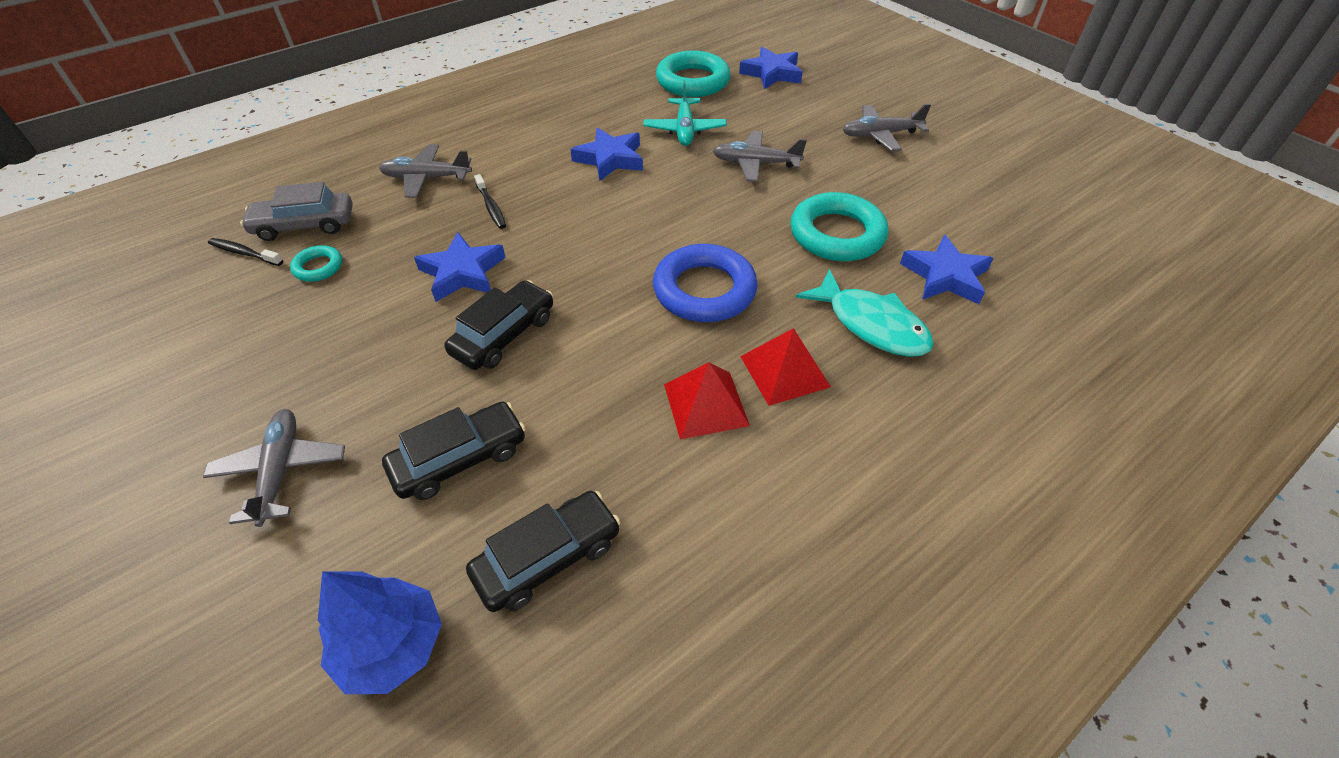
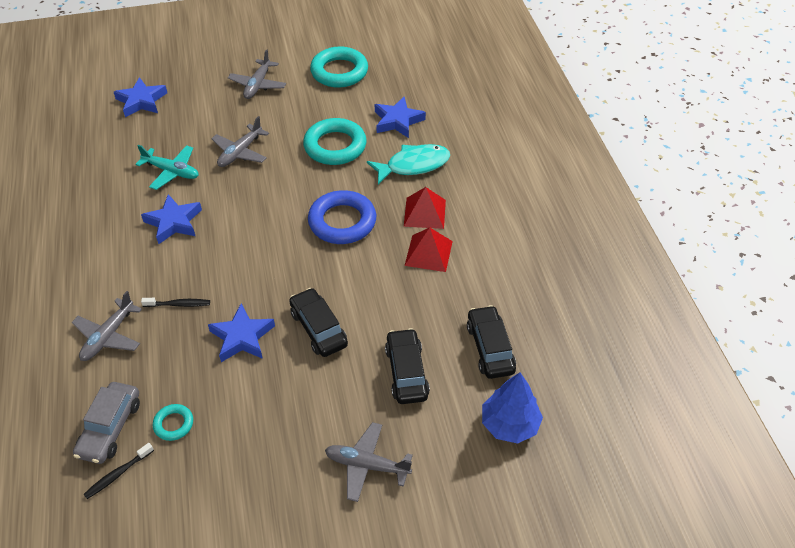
camera: 65 degrees left, 0 degrees up
(693, 81) = (112, 144): turquoise ring -> turquoise ring (339, 72)

